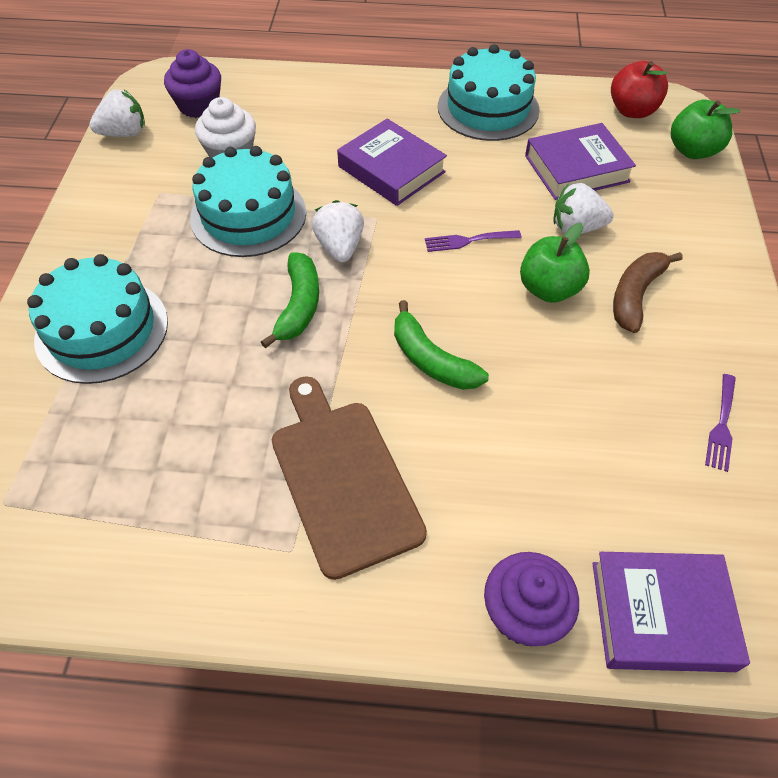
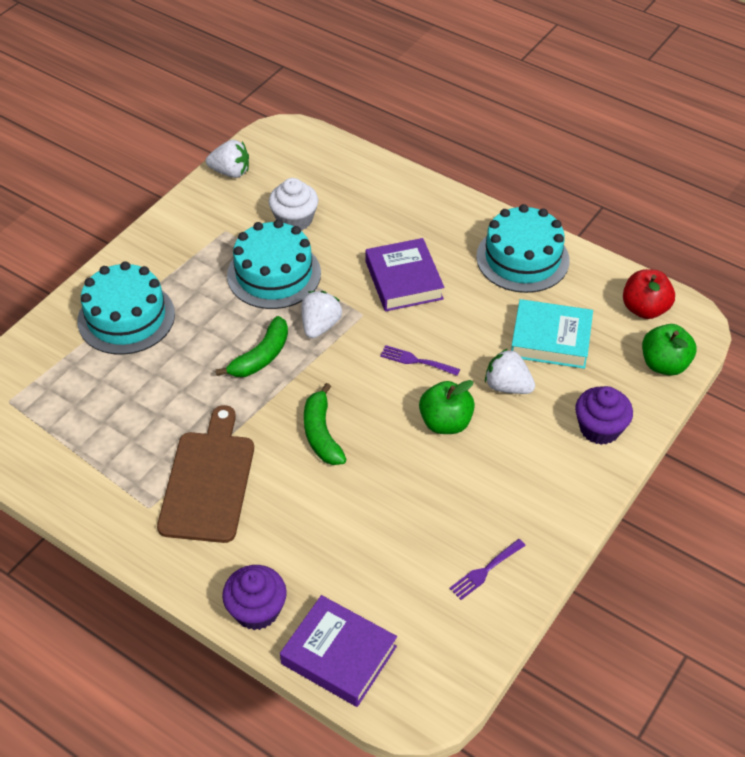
camera: 30 degrees right, 5 degrees down
(199, 106) = (298, 169): purple cupcake -> purple cupcake (599, 428)
(576, 168) = (550, 339): purple book -> turquoise book
(635, 295) = (506, 456): brown banana -> none

